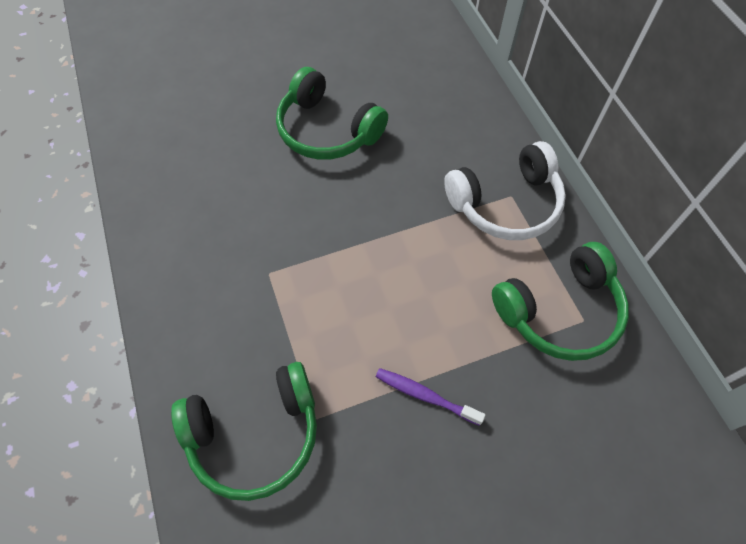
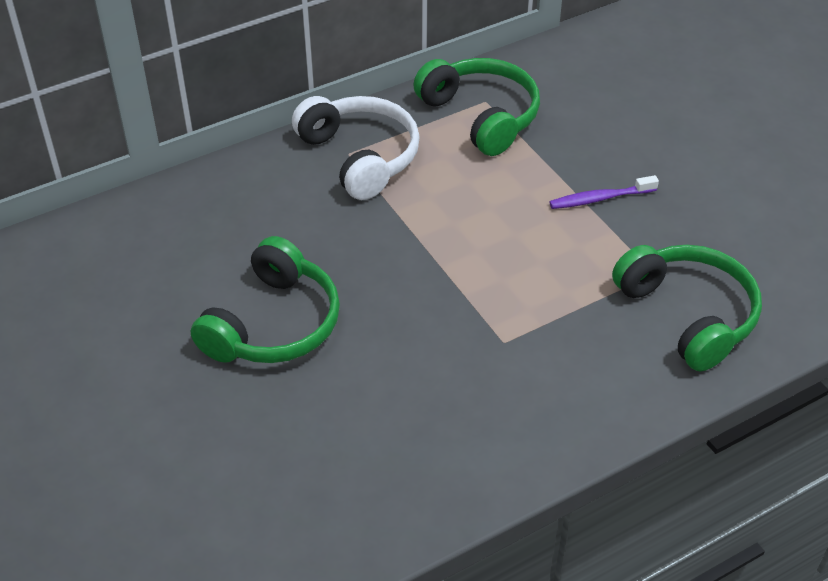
camera: 100 degrees left, 15 degrees down
(425, 395) = (600, 198): purple toothbrush -> purple toothbrush turned 60 degrees clockwise

